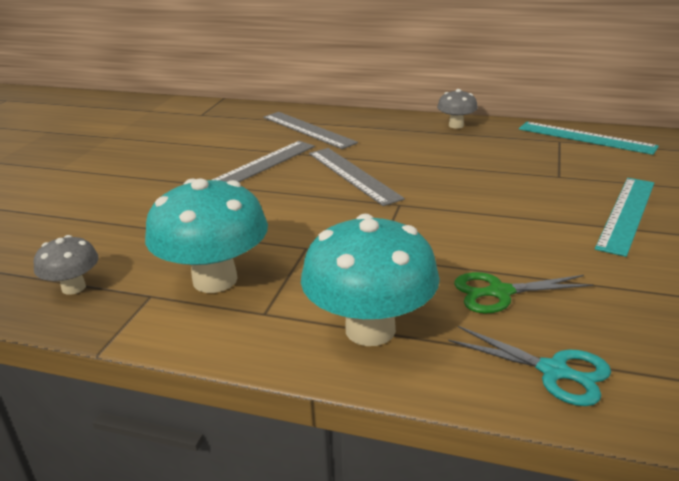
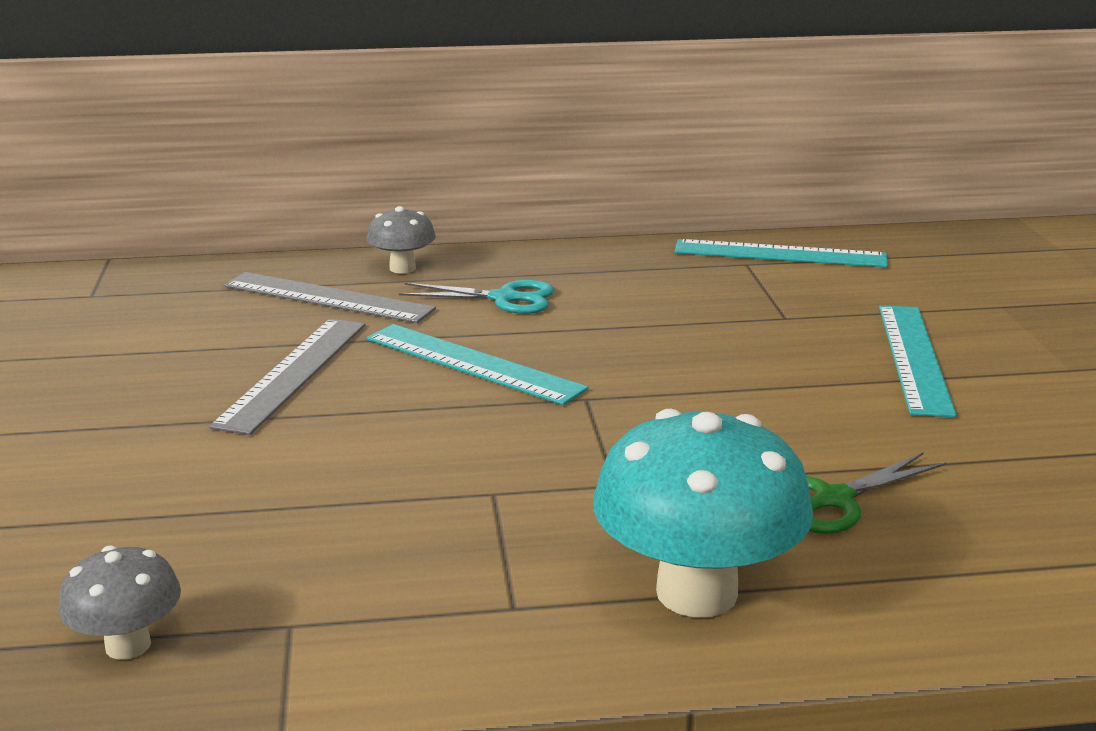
camera: 25 degrees left, 5 degrees down
(215, 280) = (384, 575): turquoise mushroom -> none
(353, 175) = (473, 363): grey ruler -> turquoise ruler
(456, 125) = (574, 259): grey mushroom -> grey mushroom (402, 268)
(553, 371) = (978, 588): turquoise scissors -> turquoise scissors (504, 298)

